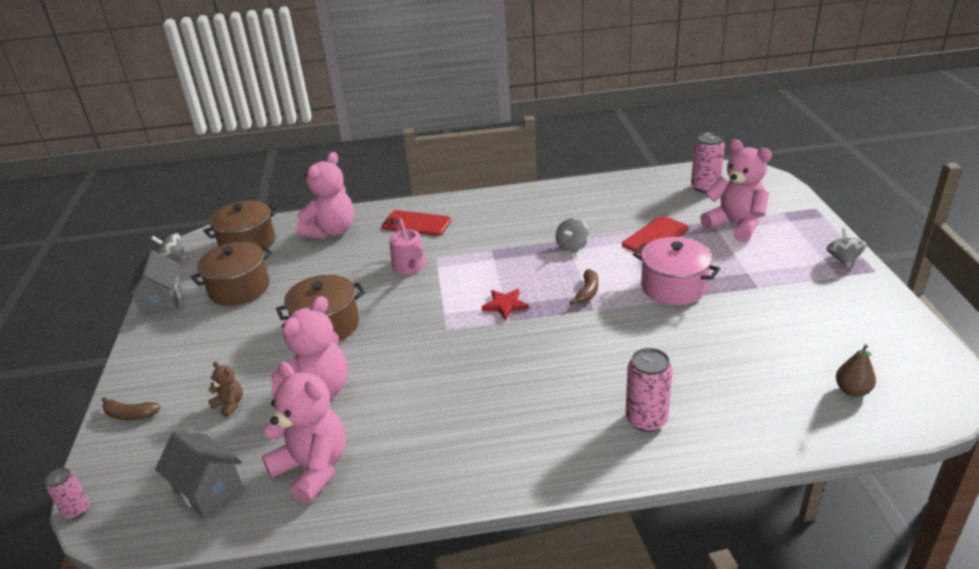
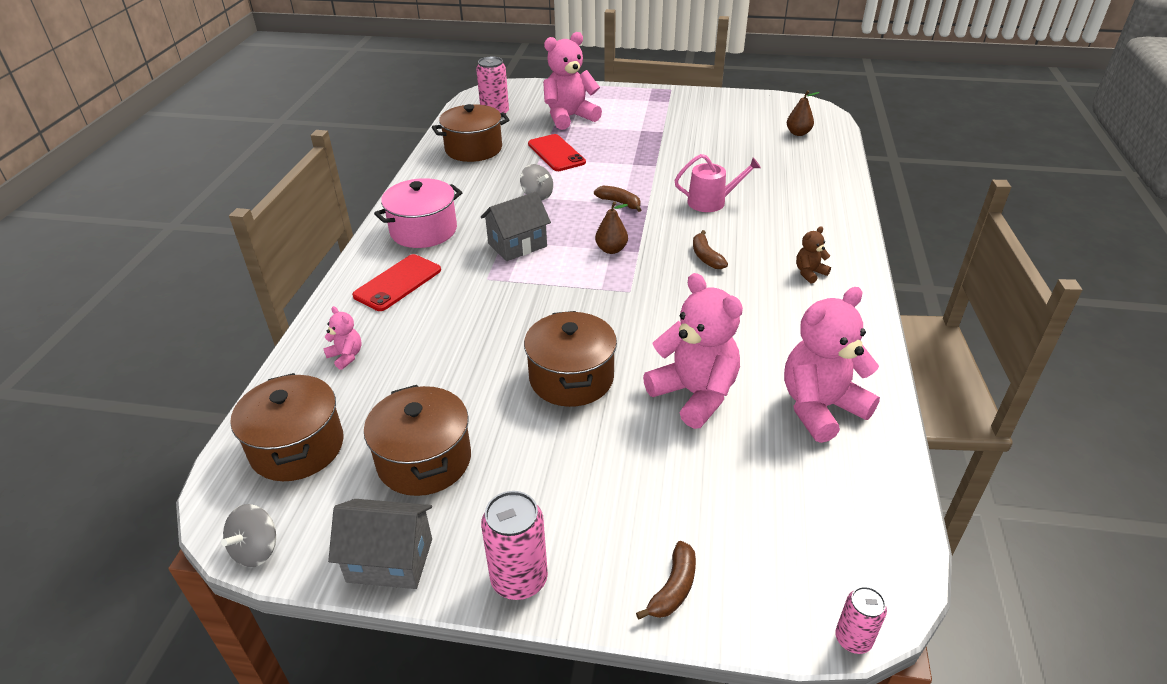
camera: 75 degrees left, 5 degrees up
(208, 490) = (837, 497): grey house -> grey house (517, 245)
(229, 404) = (690, 475): brown teddy bear -> brown teddy bear (809, 273)
(331, 231) = (346, 356): pink teddy bear -> pink teddy bear, size x0.45
(410, 267) = (492, 300): pink watering can -> pink watering can (711, 202)
(505, 305) = (611, 249): red star -> brown pear
(520, 362) = (706, 257): none -> brown banana
(629, 196) = (473, 149): none -> brown pot
(646, 419) = (804, 213): pink can -> pink can (519, 579)
(673, 287) = (639, 163): pink pot -> pink pot (423, 230)
(843, 259) = (649, 94): grey spinning top -> none

